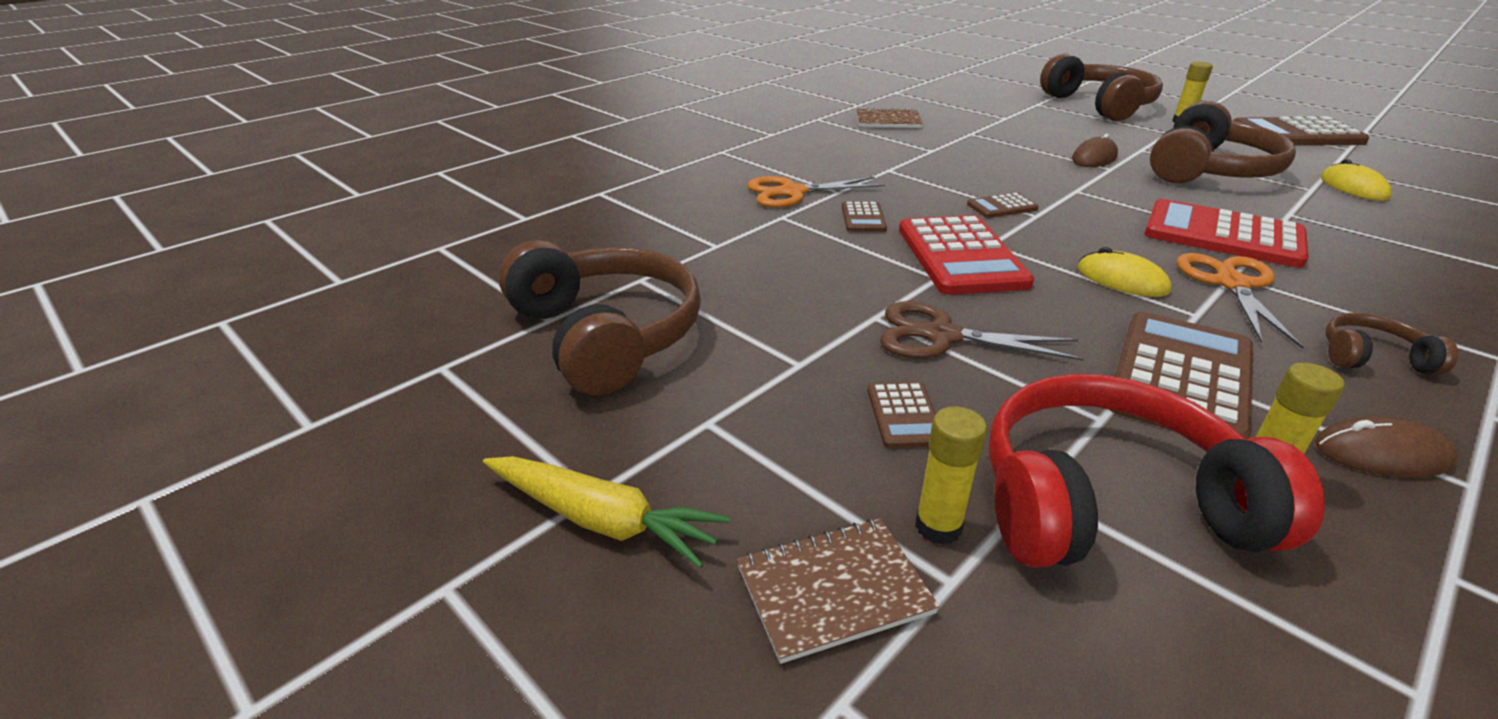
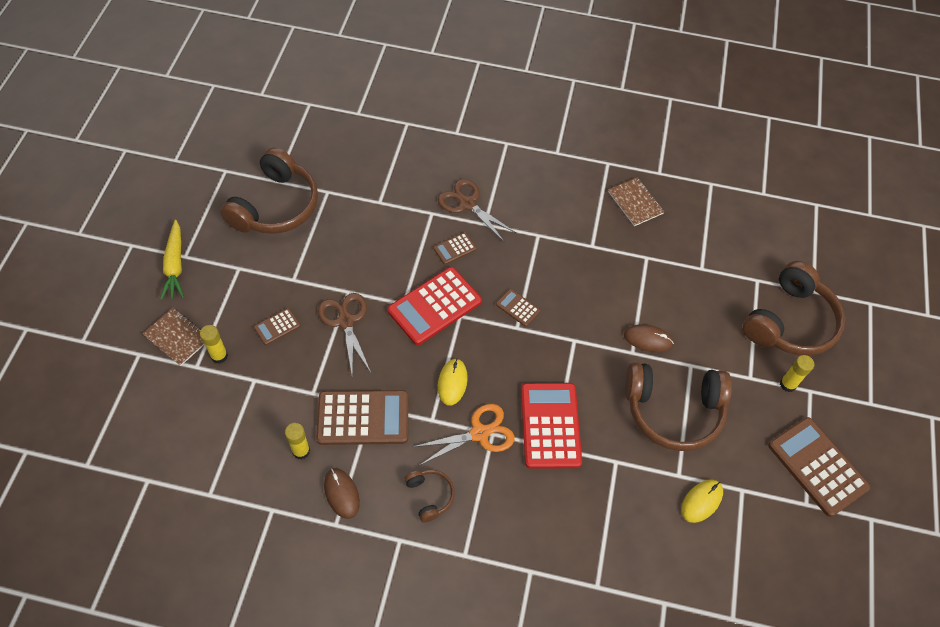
camera: 55 degrees right, 25 degrees up
(792, 193) = (467, 204): orange scissors -> brown scissors
(1109, 502) = (258, 403): red headphones -> none

